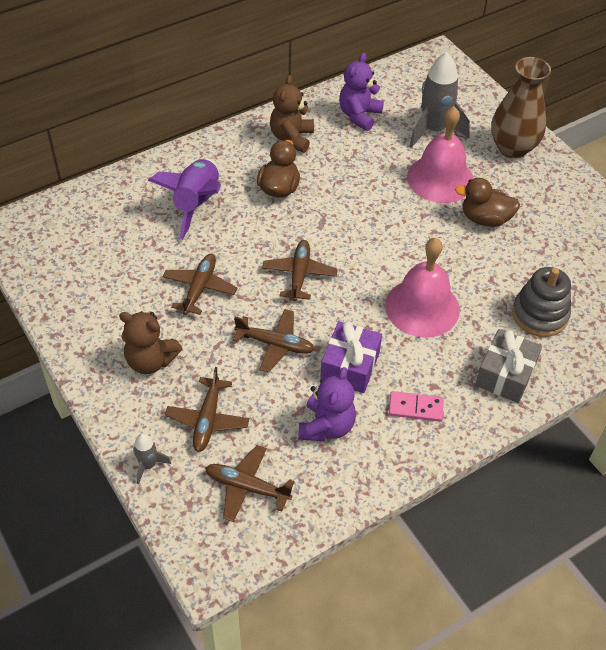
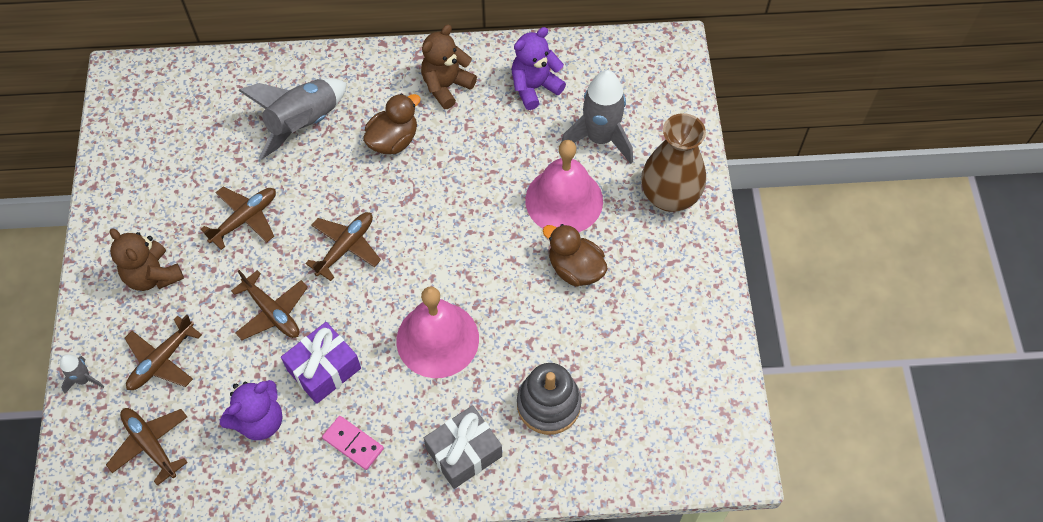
camera: 30 degrees right, 10 degrees up
(196, 204) = (303, 123): purple rocket -> grey rocket

